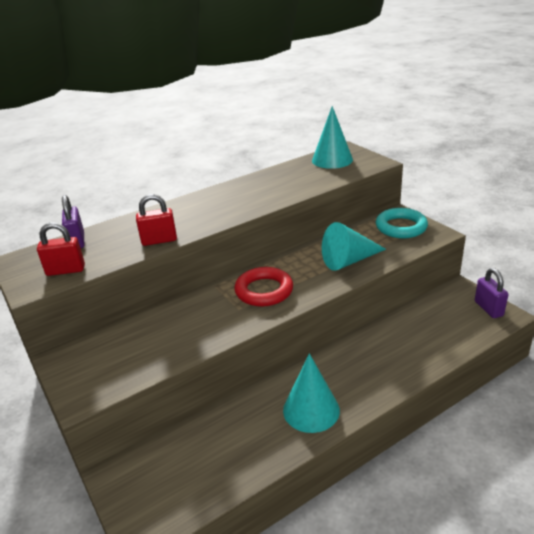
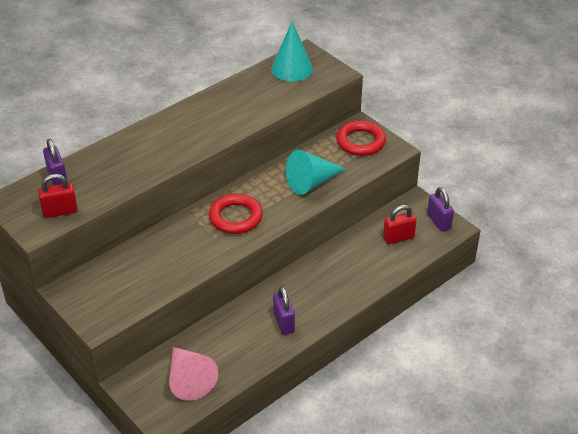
camera: 10 degrees left, 10 degrees up
(159, 240) = (138, 176): red padlock -> red padlock (398, 238)
(187, 475) = (189, 379): none -> pink cone
(311, 410) = (283, 322): turquoise cone -> purple padlock
(401, 227) = (360, 142): turquoise ring -> red ring

